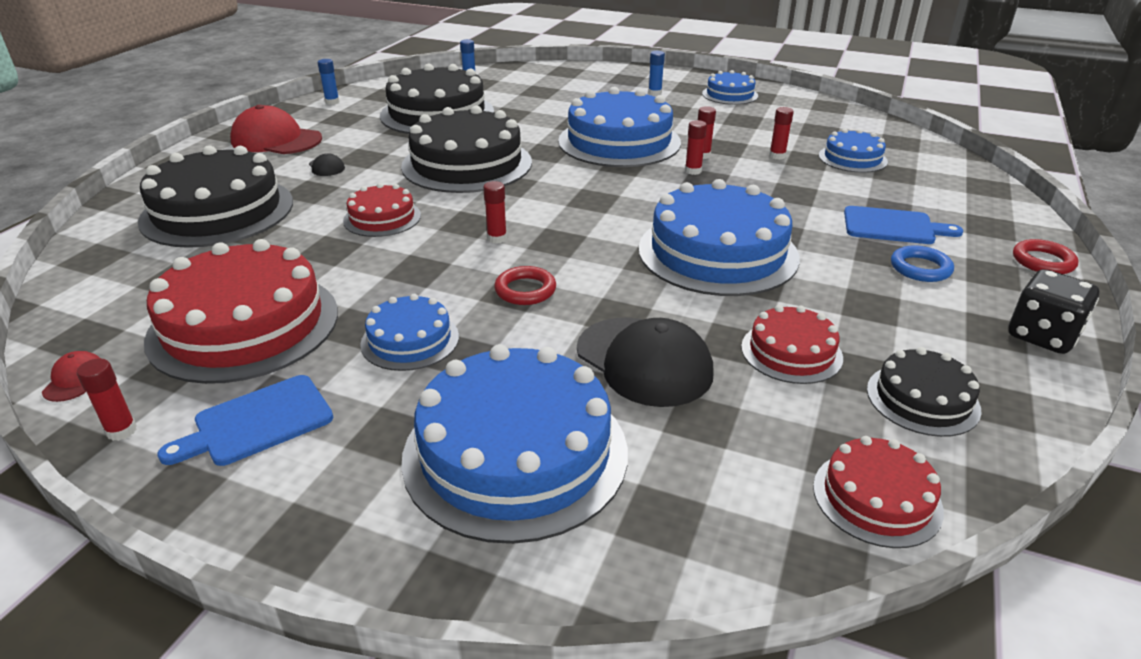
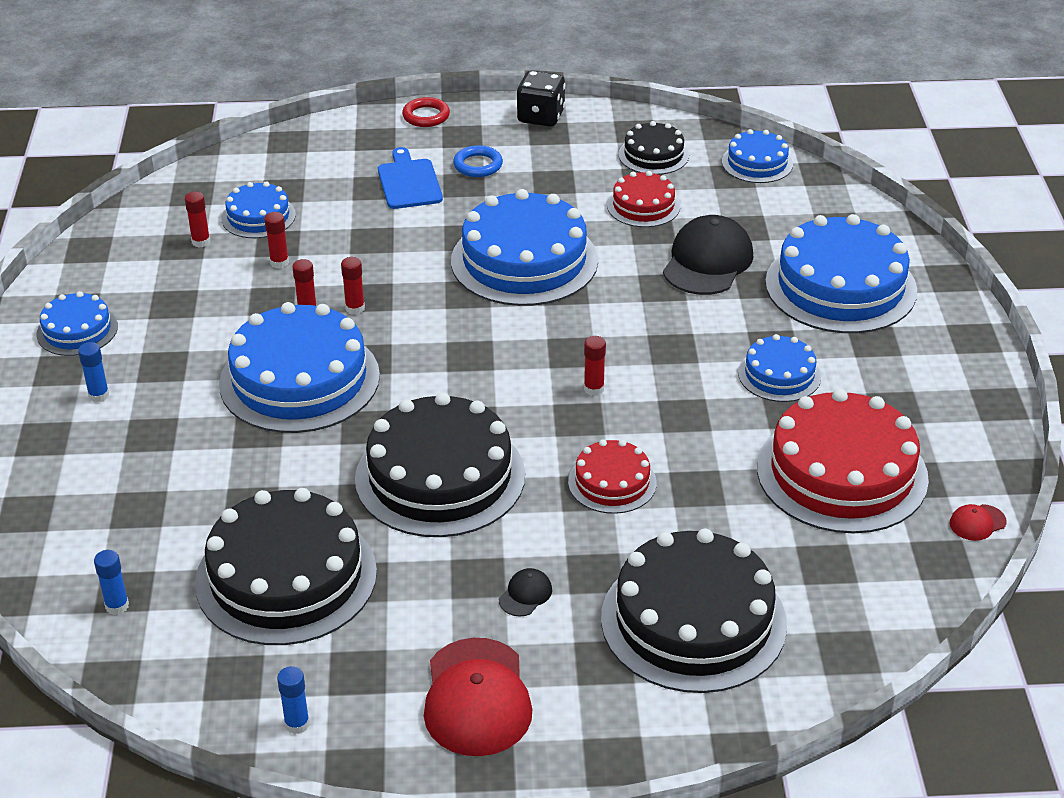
camera: 115 degrees left, 5 degrees up
(121, 431) = (988, 460): red glue stick -> red glue stick (201, 242)
(258, 422) = (920, 402): blue cutting board -> none
(525, 290) = (665, 342): red ring -> none
(877, 498) = (757, 163): red cake -> blue cake

